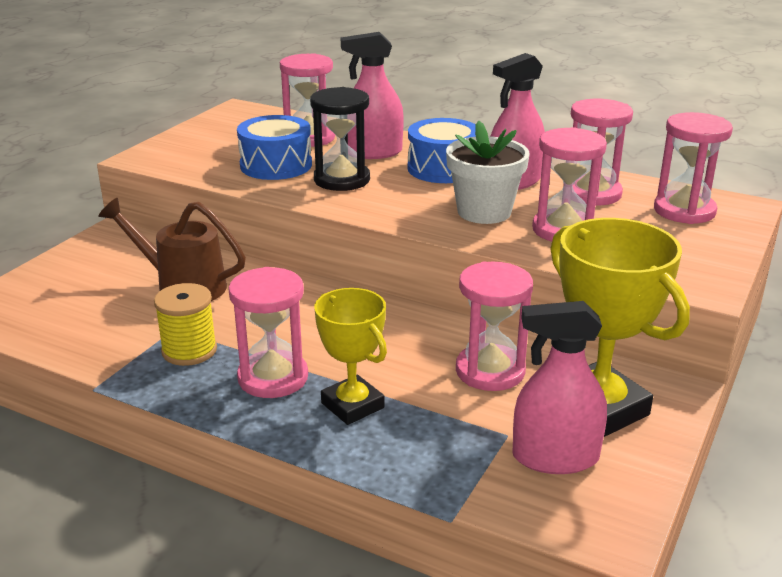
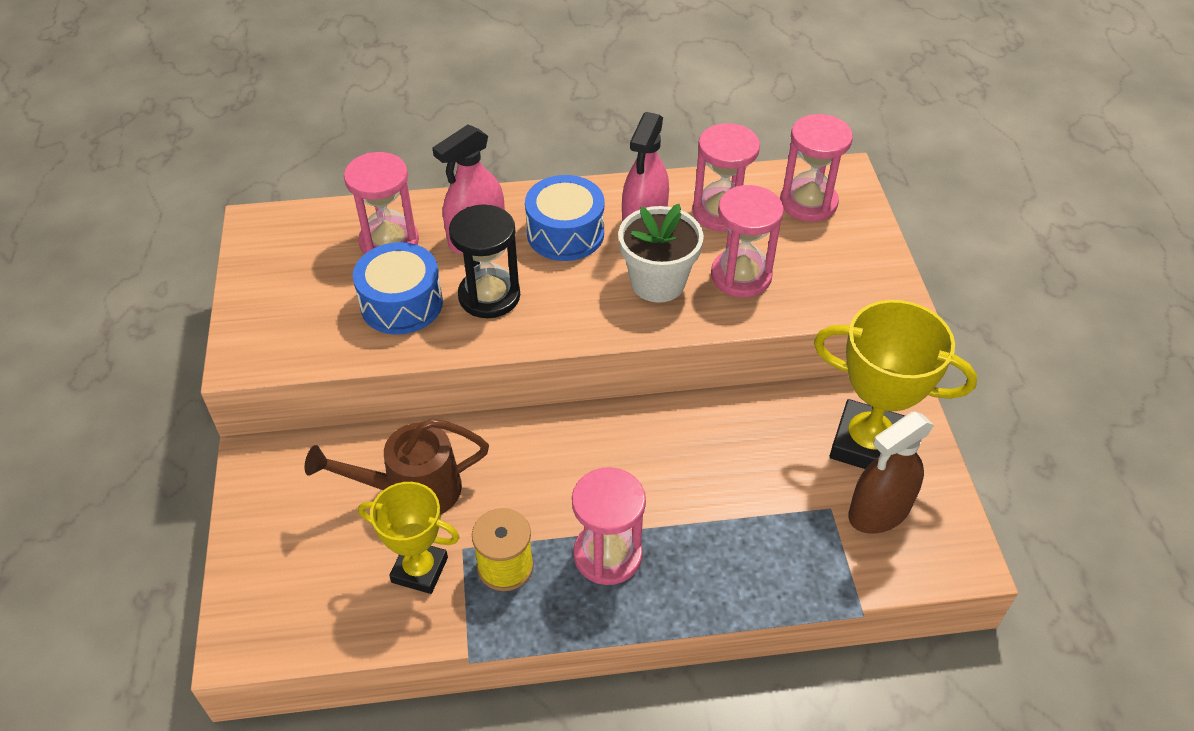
camera: 35 degrees left, 20 degrees up
(352, 405) = (697, 547): yellow trophy -> yellow trophy (419, 570)
(490, 371) = (763, 447): pink hourglass -> none
(555, 457) = (879, 511): pink spray bottle -> brown spray bottle

